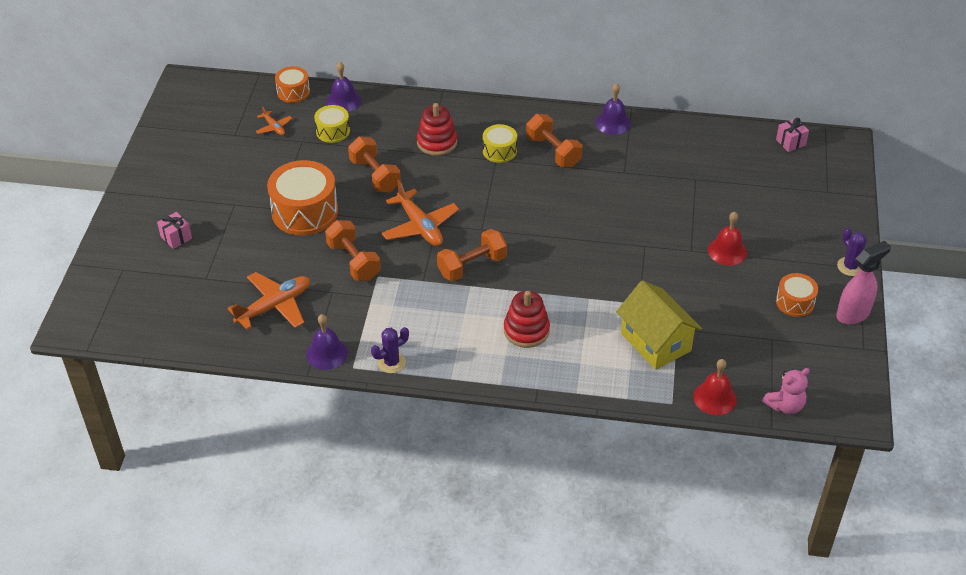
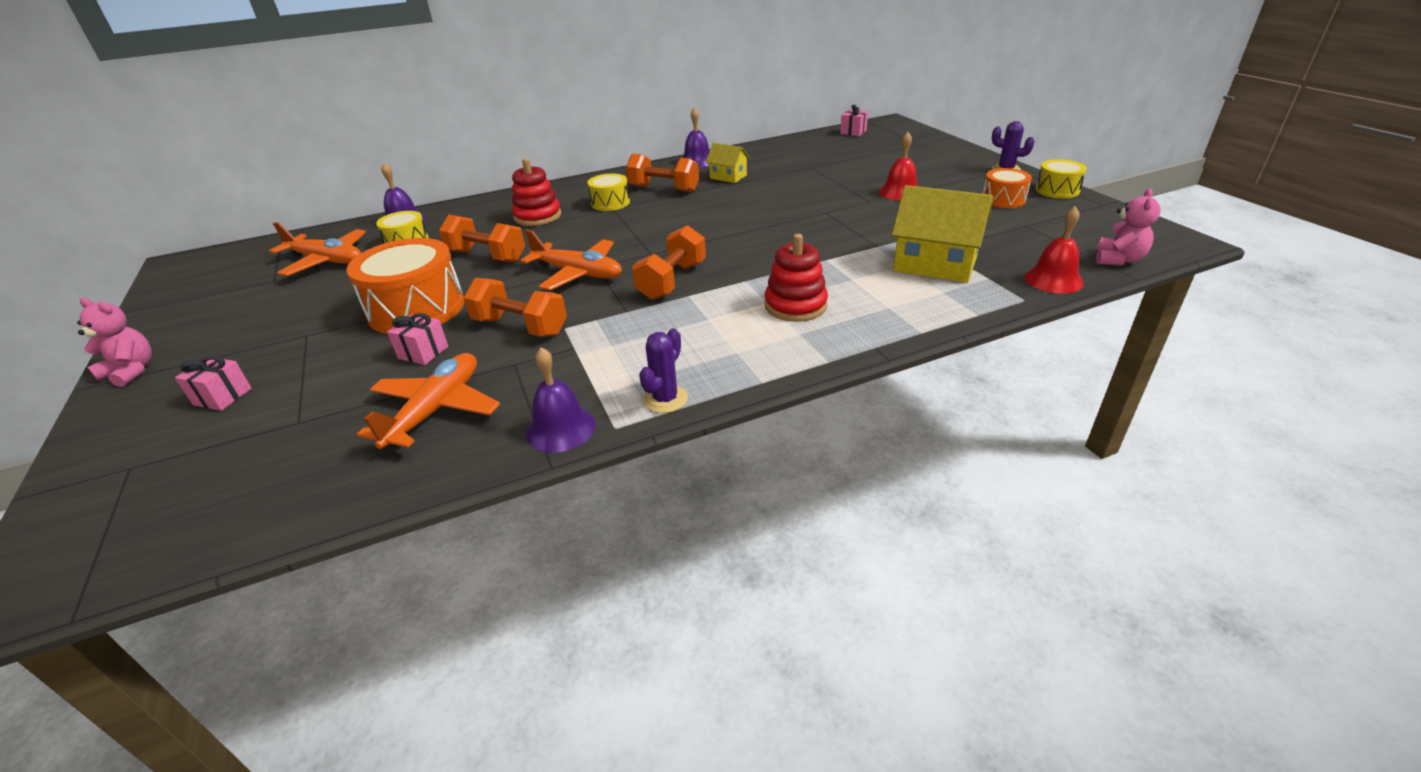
camera: 30 degrees left, 10 degrees down
(137, 190) = (131, 371): none -> pink teddy bear
(274, 127) = (326, 261): orange plane -> orange plane, size x1.94
(289, 255) = (423, 352): none -> pink gift
(293, 92) = (336, 232): orange drum -> none
(616, 159) = (728, 177): none -> yellow house
(853, 314) = (1057, 190): pink spray bottle -> yellow drum

